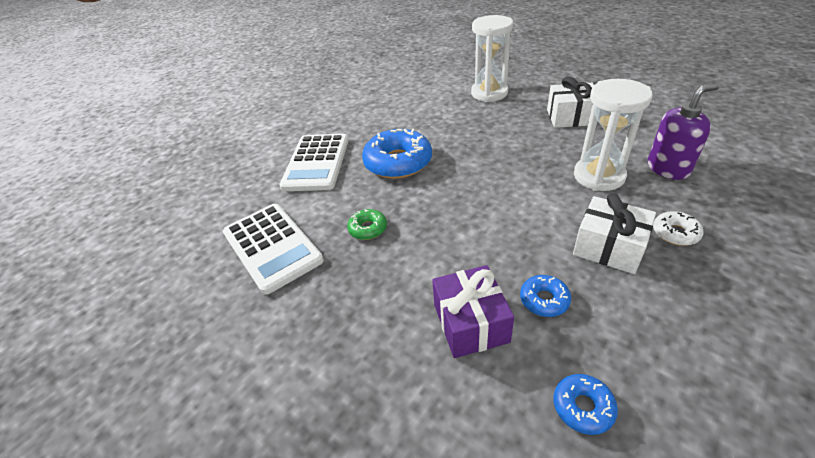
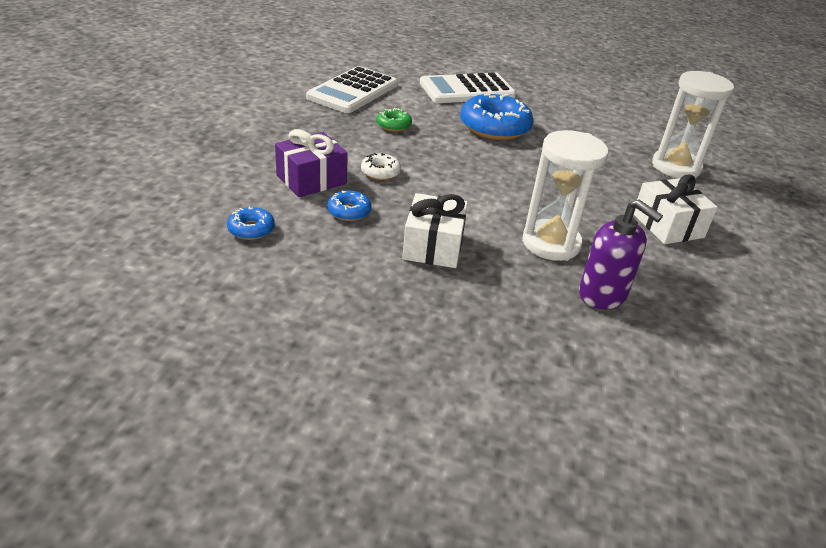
camera: 60 degrees right, 5 degrees down
(675, 233) = (478, 289): white donut -> white donut (380, 172)

